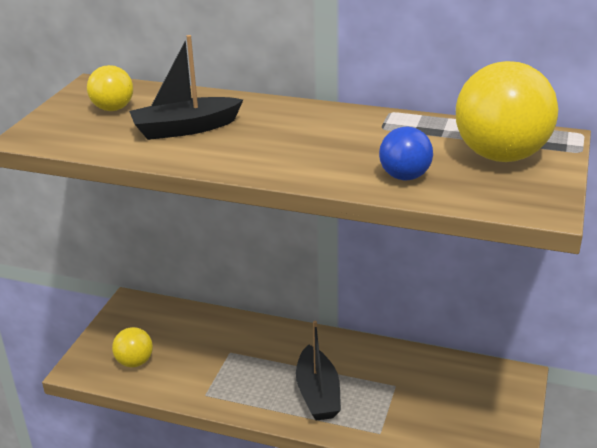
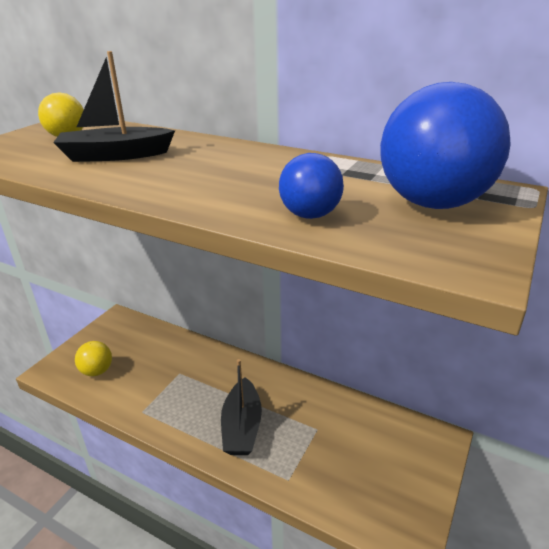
camera: 10 degrees right, 0 degrees up
(500, 156) = (433, 203): yellow ball -> blue ball

